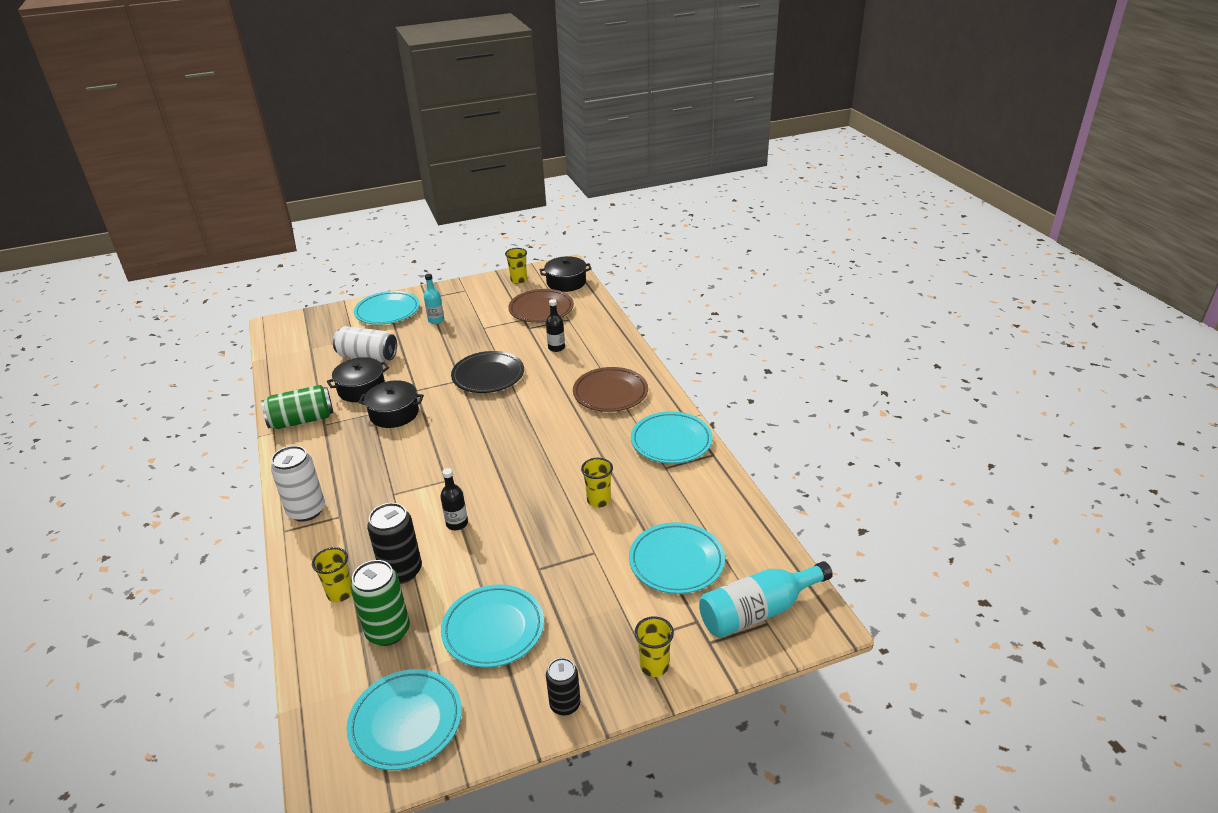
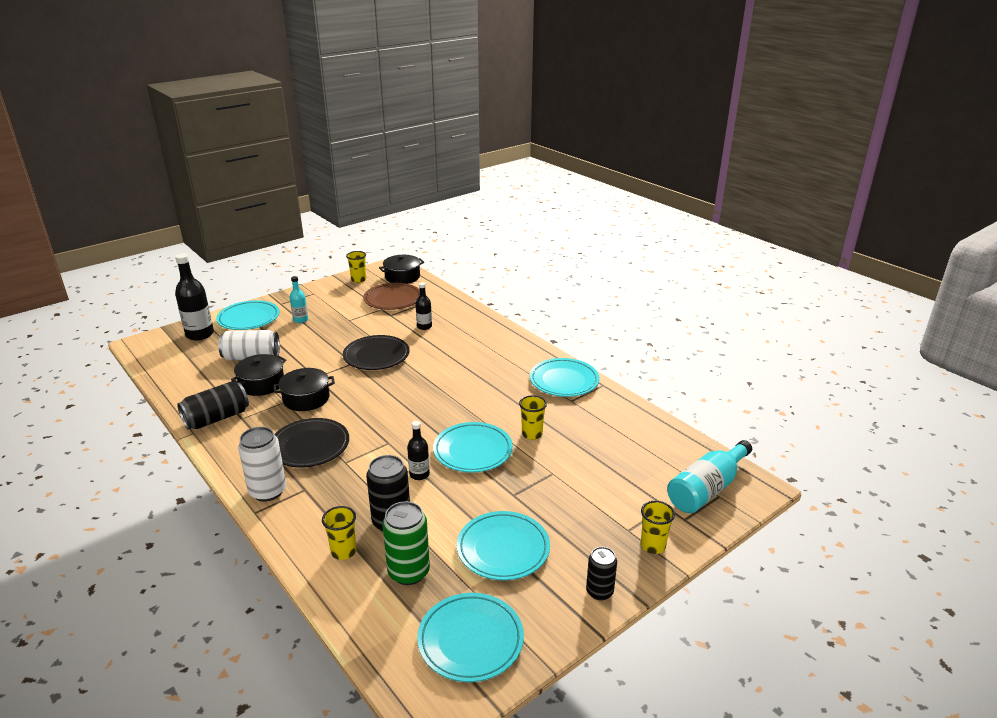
camera: 20 degrees left, 5 degrees down
(302, 420) = (217, 418): green can -> black can
(333, 323) = (200, 334): none -> black bottle
(370, 469) = (310, 446): none -> black plate
(610, 393) = (492, 354): brown plate -> none
(676, 561) = (622, 466): turquoise plate -> turquoise plate (473, 451)

